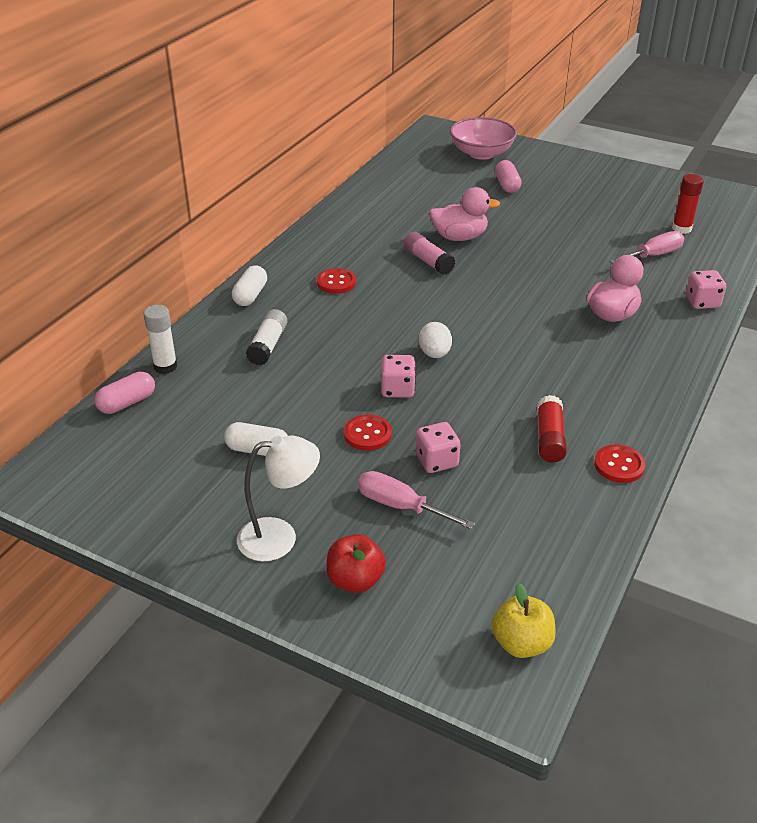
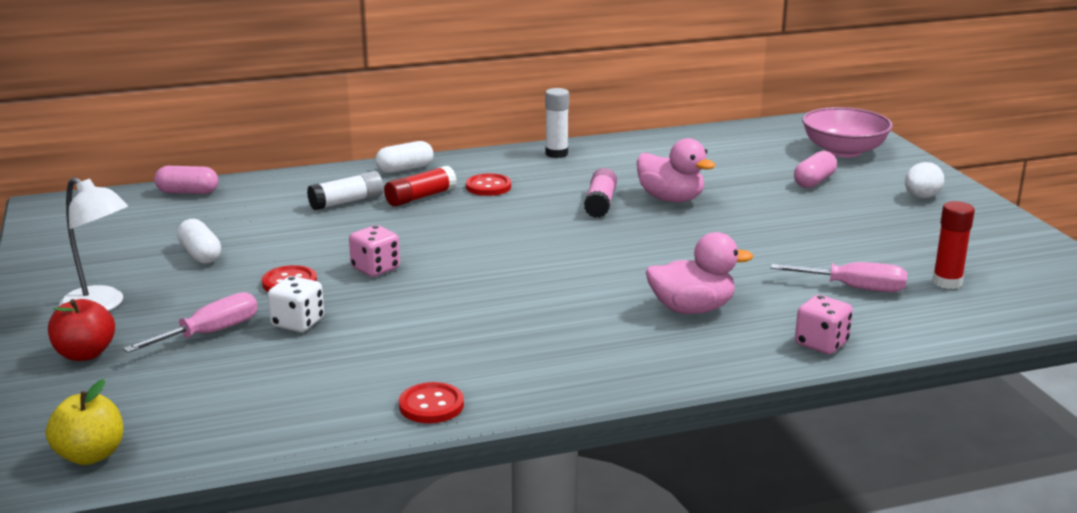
camera: 45 degrees right, 15 degrees down
(165, 366) = (254, 184): white glue stick -> white glue stick (556, 154)
(400, 506) = (210, 333): pink screwdriver -> pink screwdriver turned 60 degrees clockwise
(434, 354) = (458, 261): white egg -> white egg (921, 197)
(436, 461) = (298, 323): pink dice -> white dice
(549, 438) = (417, 357): red glue stick -> red glue stick (420, 197)

